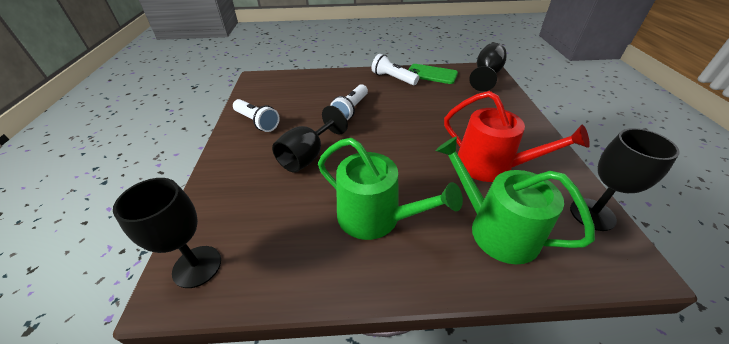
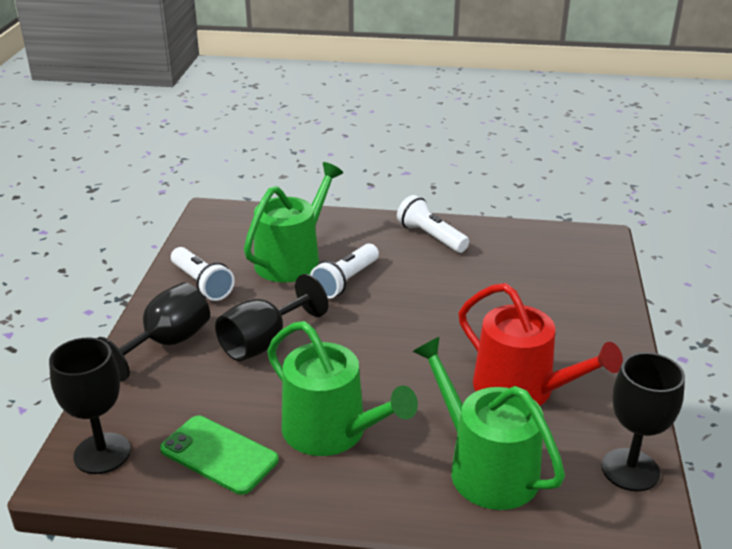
camera: 10 degrees right, 10 degrees down
(313, 100) = (293, 259): none -> green watering can
(431, 74) = (498, 236): green phone -> green phone (219, 455)
(486, 75) = (591, 248): black goblet -> black goblet (167, 343)

